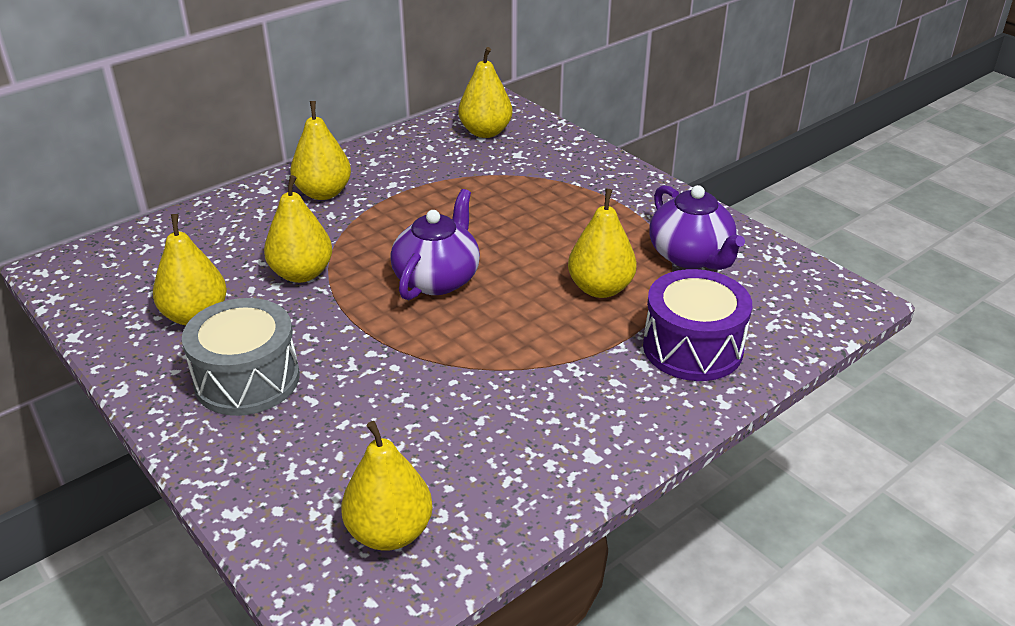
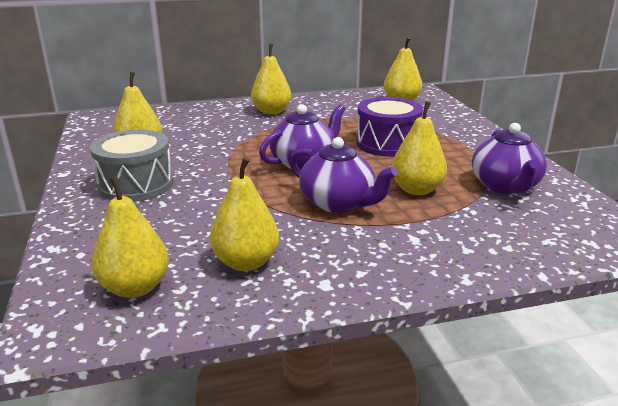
camera: 25 degrees right, 10 degrees down
(302, 274) = (221, 144): yellow pear -> yellow pear (246, 262)
(526, 335) = (338, 203): none -> purple teapot
(692, 348) = (465, 239): purple drum -> purple drum (387, 144)

